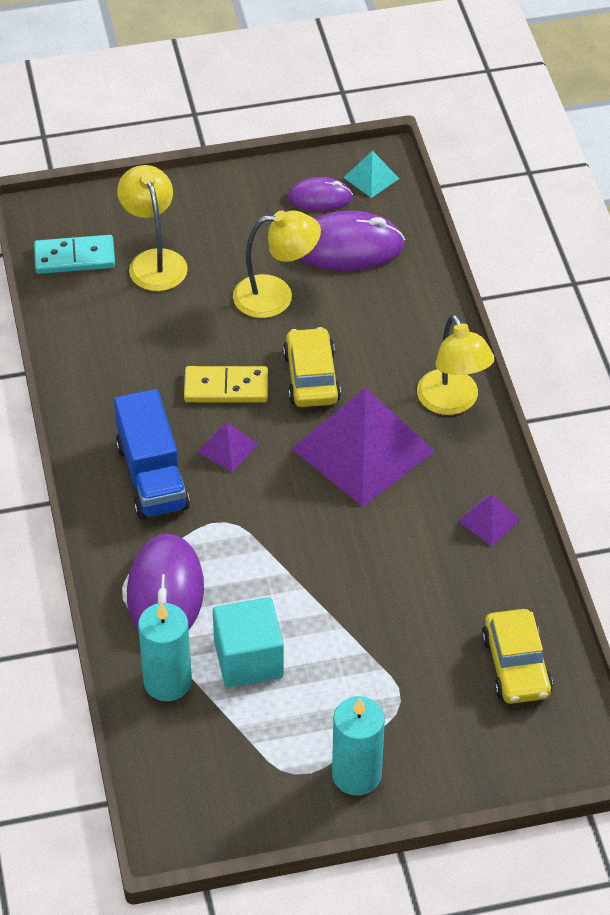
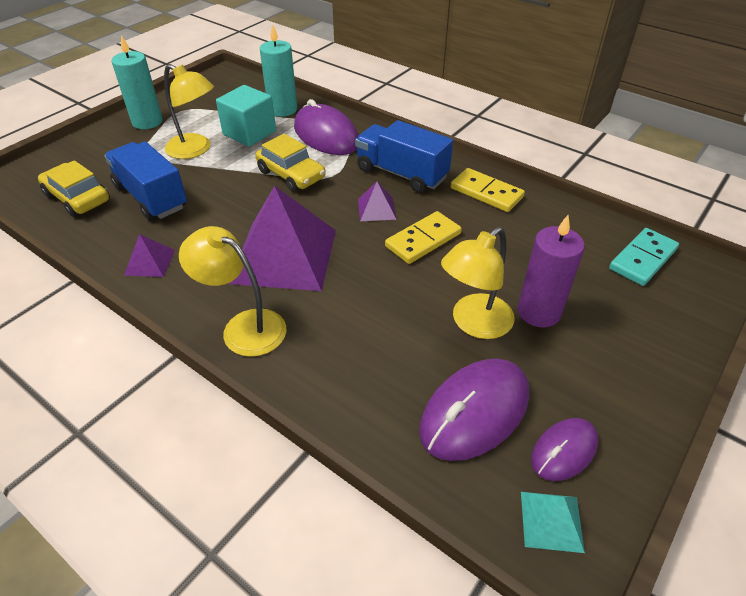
camera: 140 degrees right, 5 degrees down
(102, 398) = (486, 192): none -> yellow domino
(154, 261) = (593, 292): yellow lamp -> yellow lamp (195, 150)
(217, 274) = (539, 312): none -> purple candle
(311, 377) = (373, 280): yellow car -> yellow car (291, 175)
(436, 614) = (151, 197): none -> blue truck

